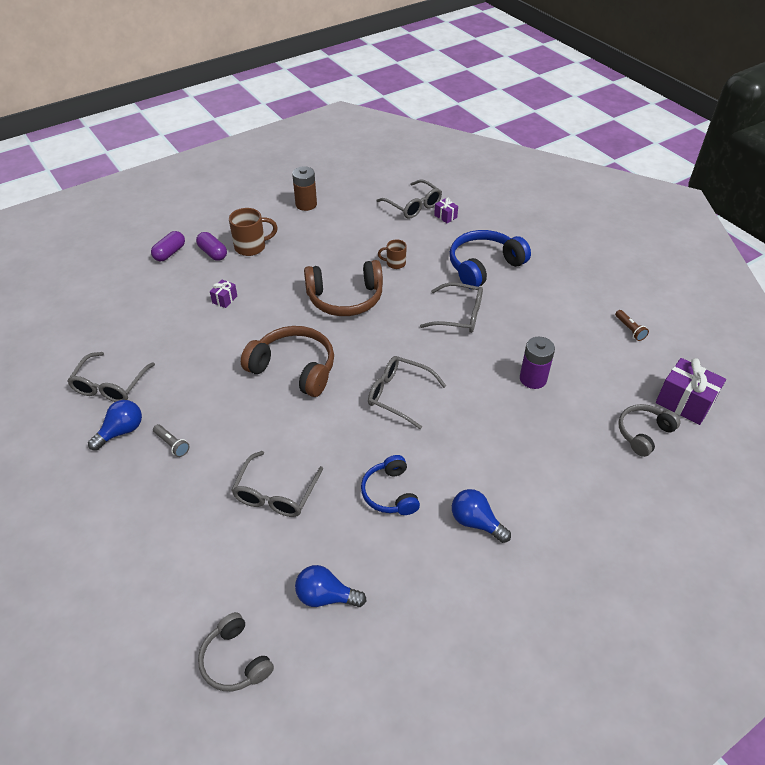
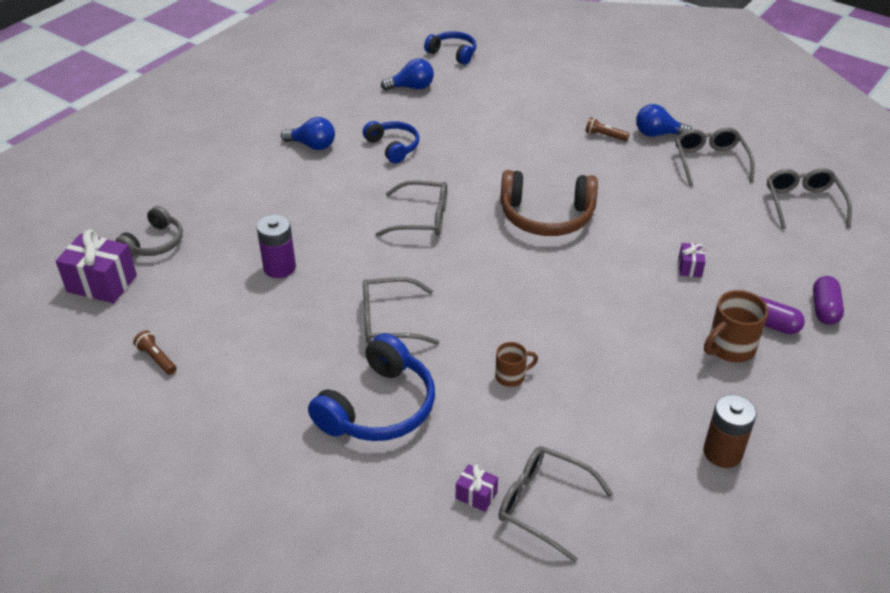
camera: 160 degrees right, 5 degrees down
(121, 431) = (657, 134): blue light bulb -> blue light bulb turned 75 degrees clockwise
(172, 444) = (604, 136): grey flashlight -> brown flashlight
(235, 660) = (453, 53): grey headphones -> blue headphones
(276, 493) = (489, 127): grey glasses -> grey glasses (803, 203)
(345, 298) = (546, 306): brown headphones -> none

